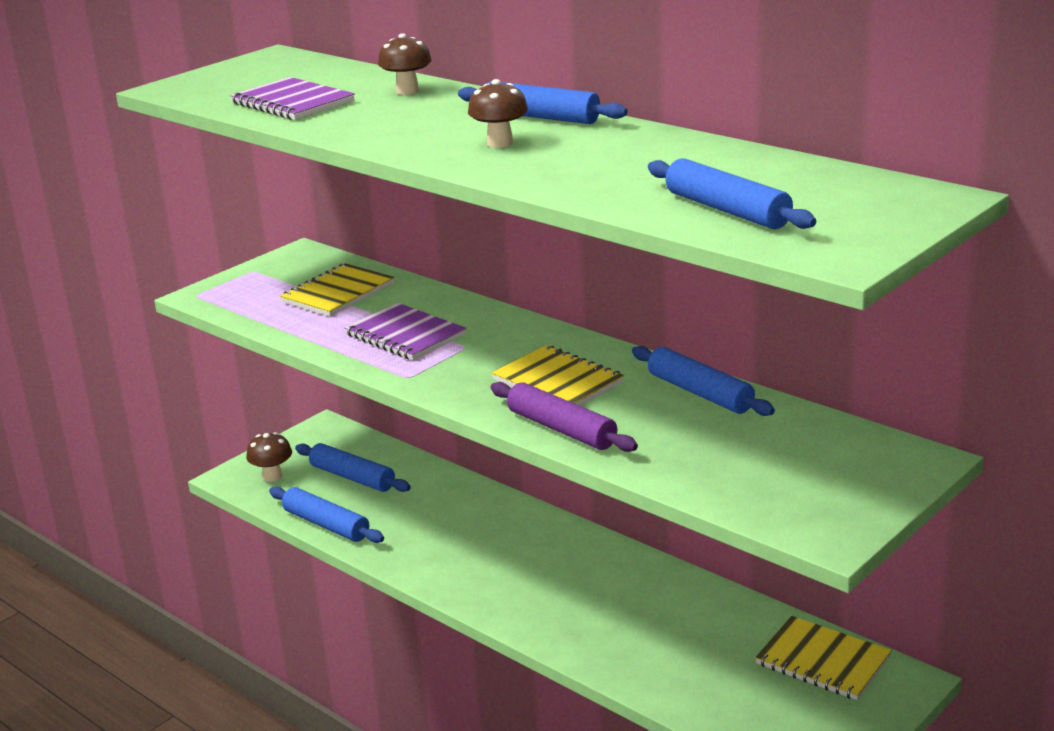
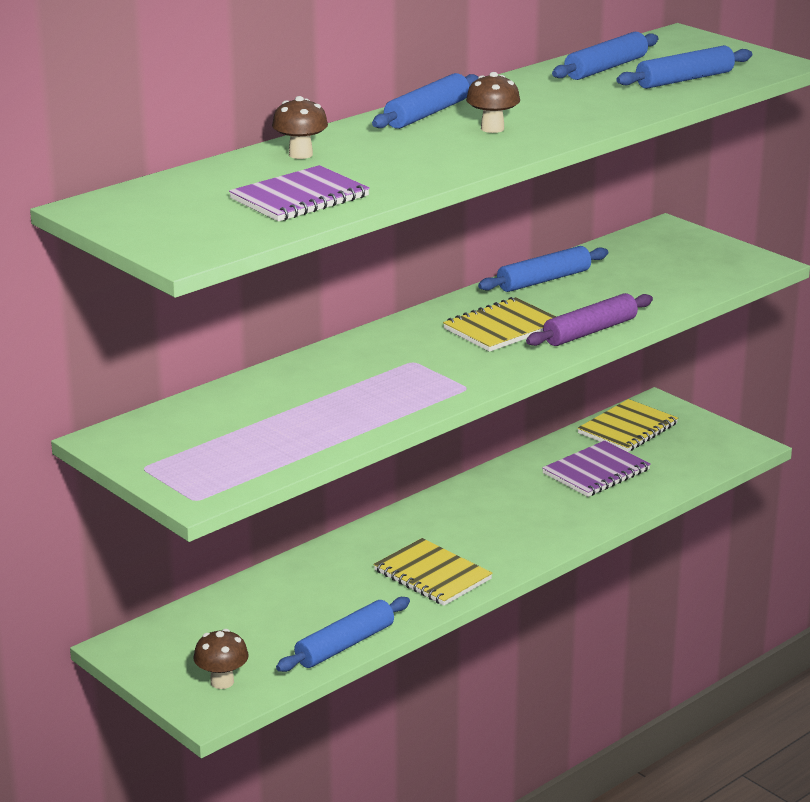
camera: 85 degrees left, 0 degrees up
(338, 293) = (244, 418): yellow notebook -> yellow notebook (432, 575)
(352, 477) = (251, 628): blue rolling pin -> blue rolling pin (606, 68)
(405, 335) = (372, 387): purple notebook -> purple notebook (596, 472)

